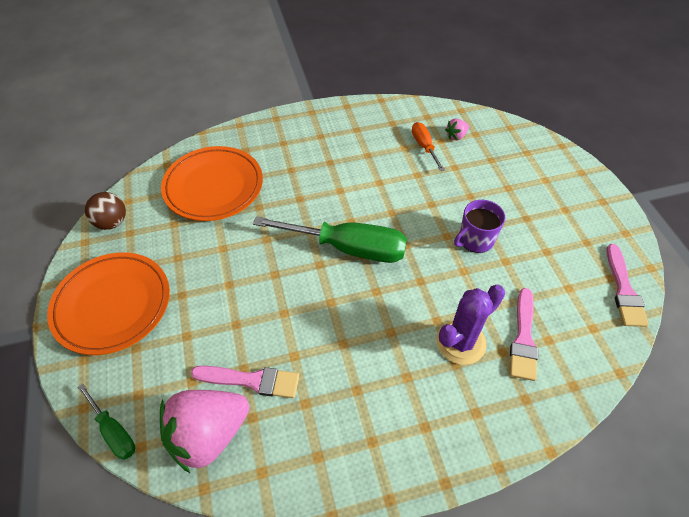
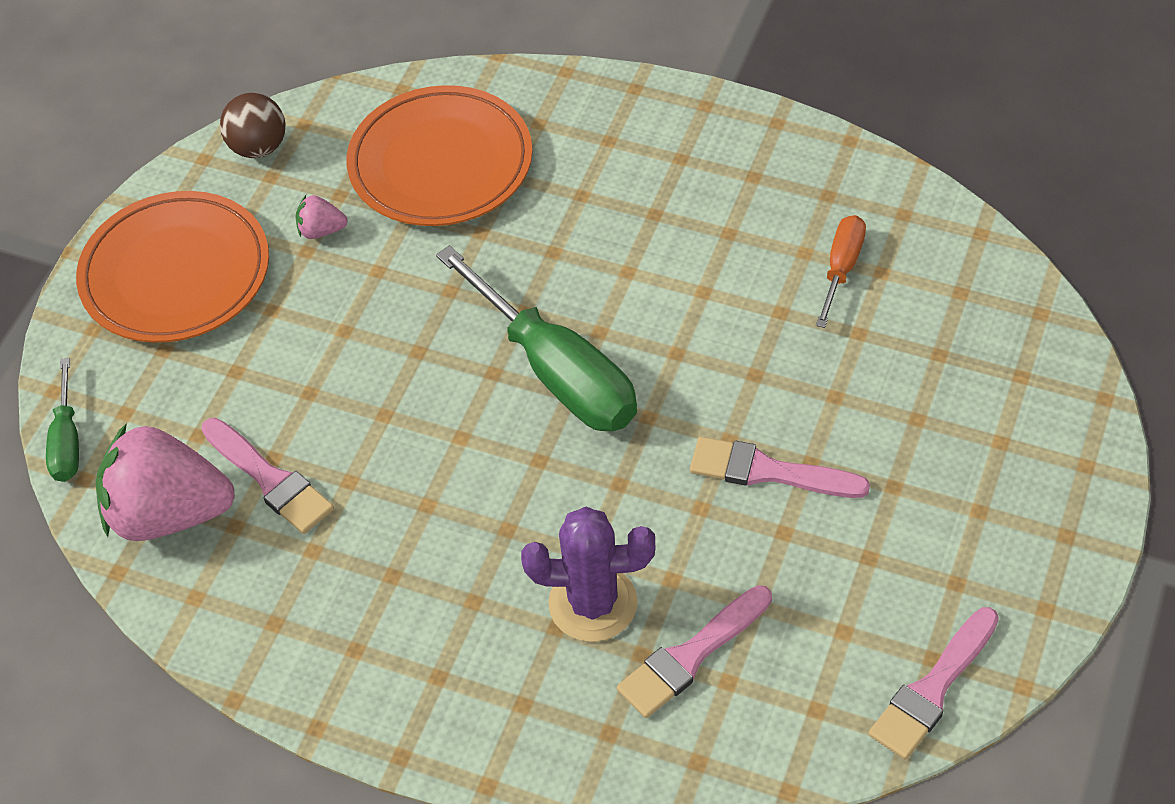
camera: 40 degrees right, 0 degrees up
(456, 136) = (919, 278): pink strawberry -> pink strawberry (321, 230)
(475, 240) = (768, 471): purple mug -> pink brush

